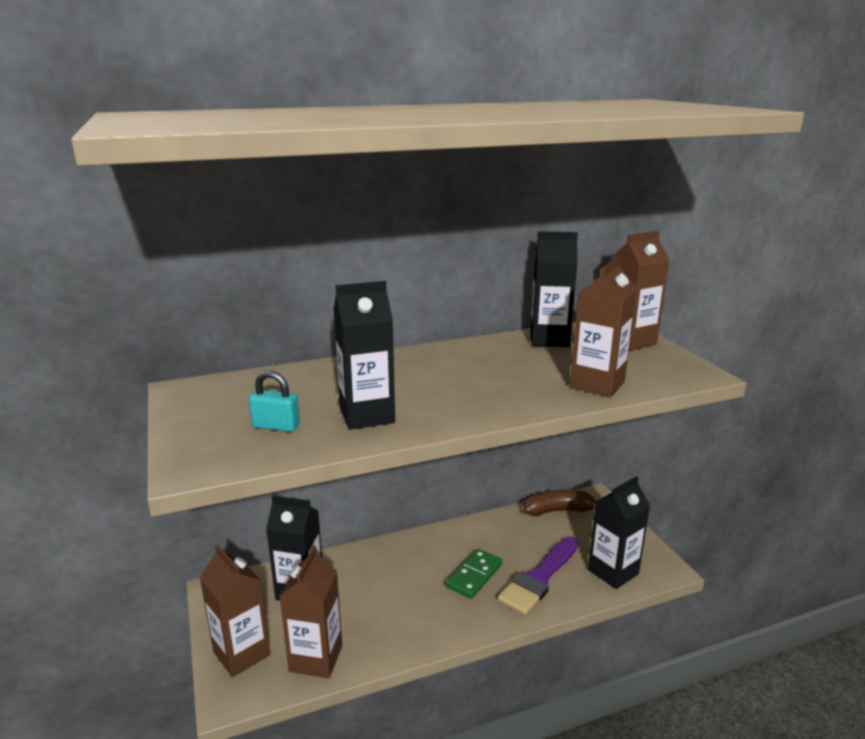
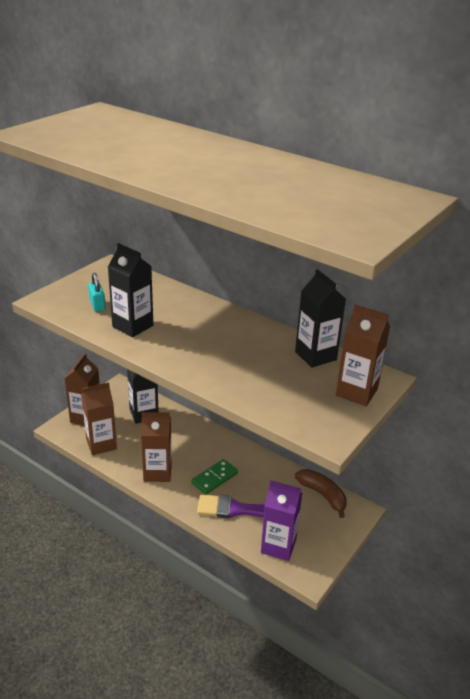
camera: 55 degrees right, 10 degrees up
(474, 575) = (214, 478): green domino -> green domino turned 45 degrees counterclockwise
(597, 384) = (257, 394): brown carton -> brown carton (157, 472)
(613, 572) = (278, 546): black carton -> purple carton

